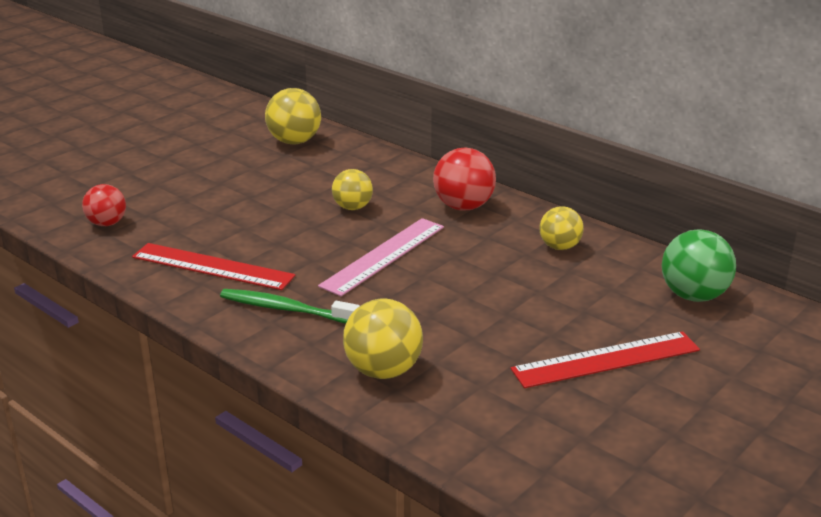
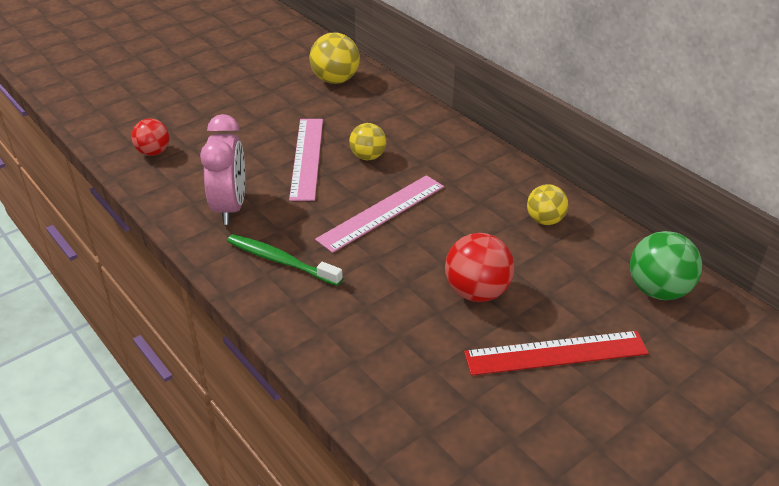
camera: 10 degrees right, 10 degrees up
(213, 266) = (230, 207): red ruler -> pink clock
(285, 214) = (307, 158): none -> pink ruler
(383, 371) = (349, 339): yellow ball -> none
(463, 206) = (467, 166): red ball -> red ball (477, 292)

